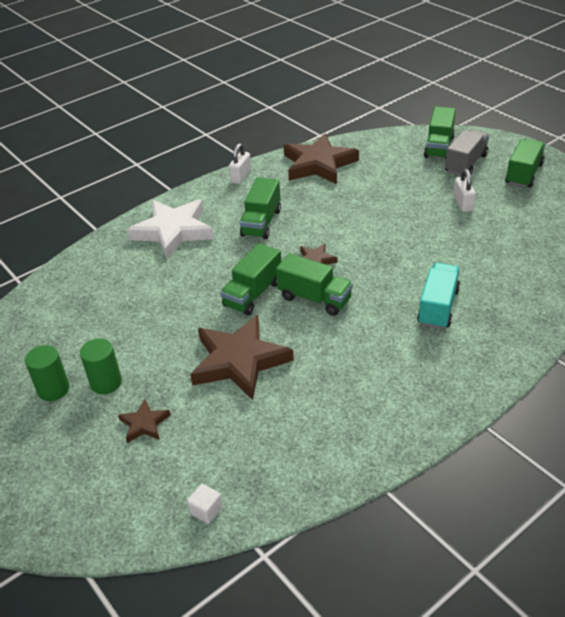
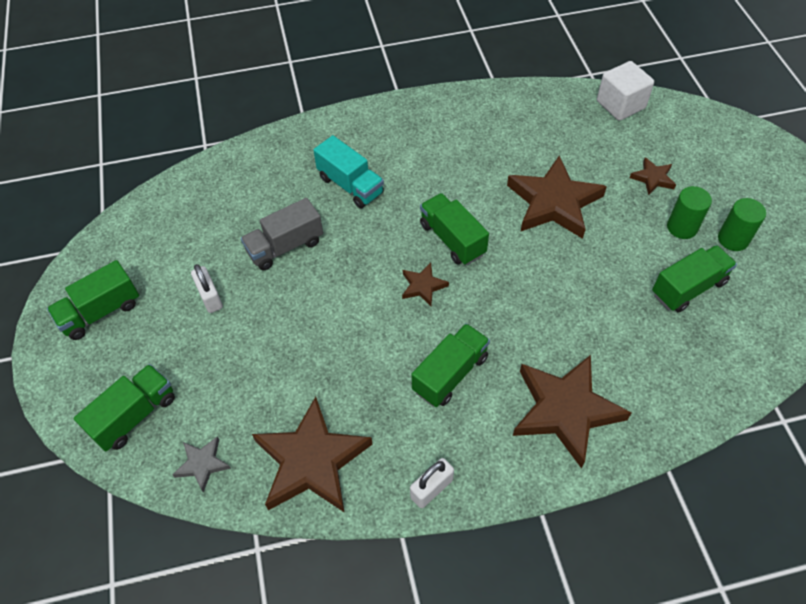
camera: 155 degrees left, 15 degrees up
(173, 231) = (565, 410): white star -> brown star
(206, 510) = (620, 105): white cube -> white cube, size x2.06
(253, 294) = (509, 270): green truck -> green truck (688, 288)
(378, 145) = (202, 464): none -> grey star
(438, 307) = (350, 185): turquoise truck -> turquoise truck turned 90 degrees counterclockwise
(463, 203) = (210, 297): white padlock -> white padlock turned 45 degrees counterclockwise
(465, 164) = (139, 363): grey truck -> grey truck (285, 246)

